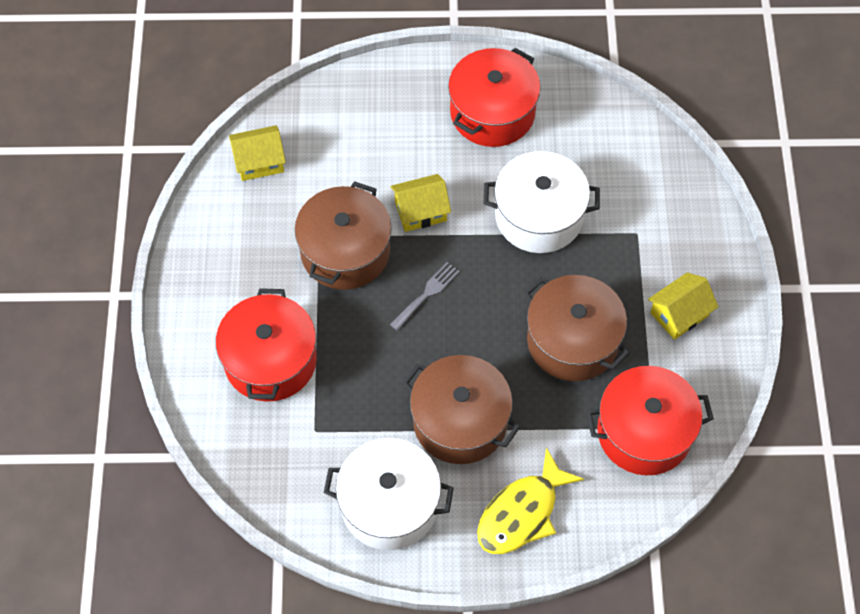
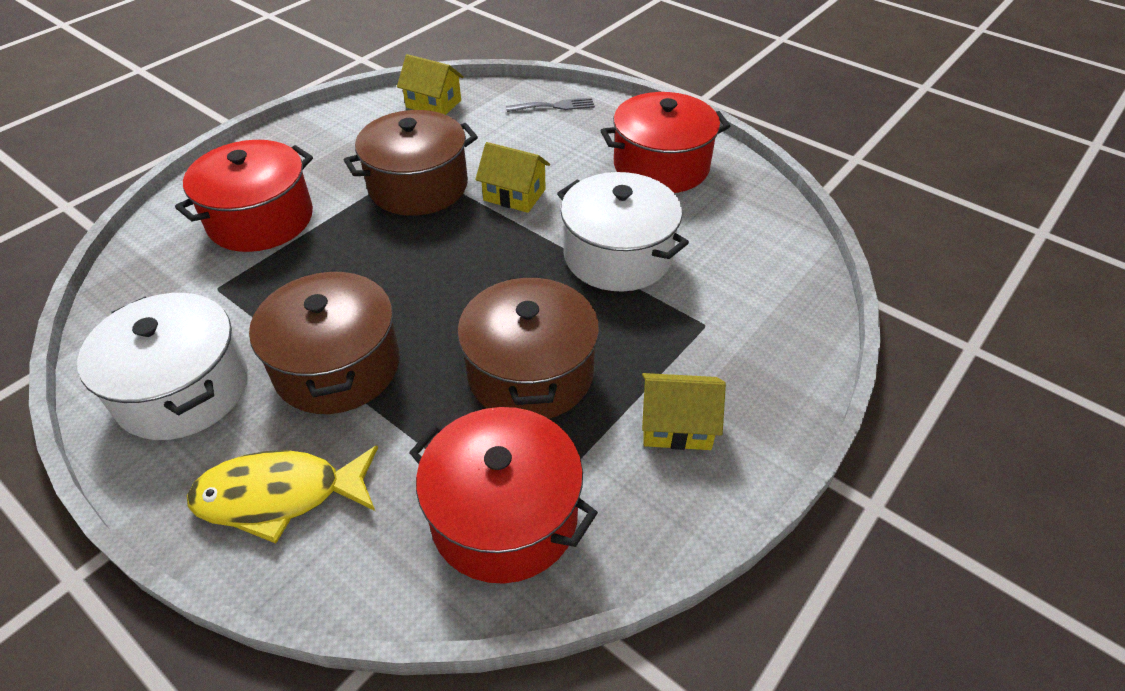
camera: 40 degrees right, 15 degrees down
(427, 294) = (443, 251): grey fork -> grey fork (554, 106)

